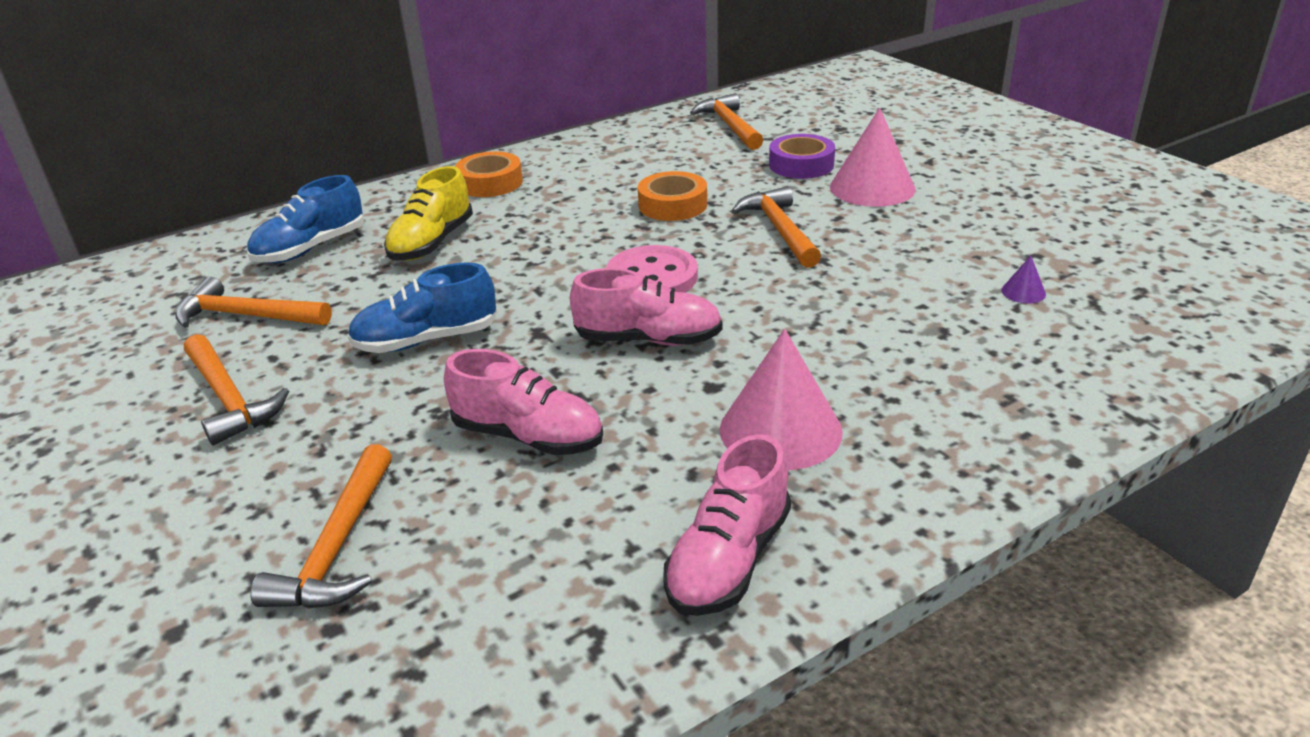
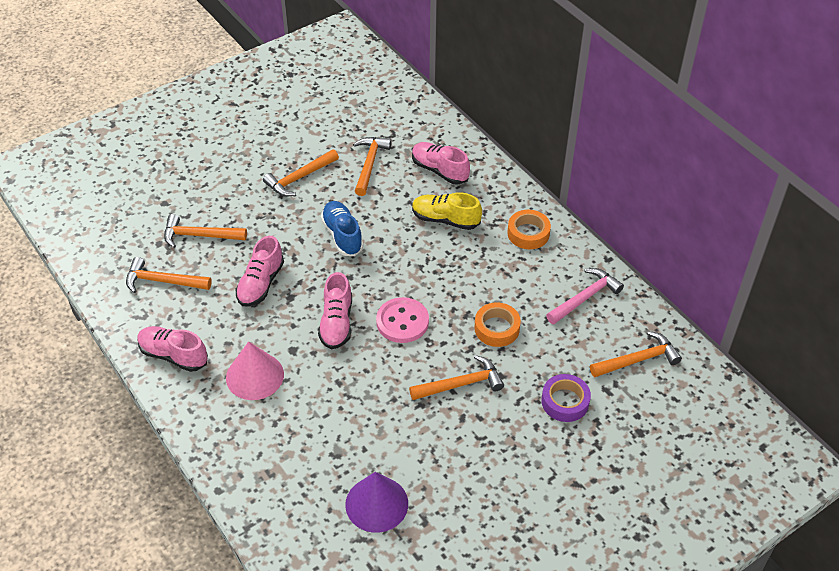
camera: 85 degrees right, 15 degrees up
(310, 249) = (439, 170): blue shoe -> pink shoe
(478, 604) = (163, 281): none -> orange hammer
(622, 151) = (585, 297): none -> pink hammer
(872, 188) = (526, 441): pink cone -> none
(1023, 292) = (376, 504): purple cone -> purple cone, size x2.40

